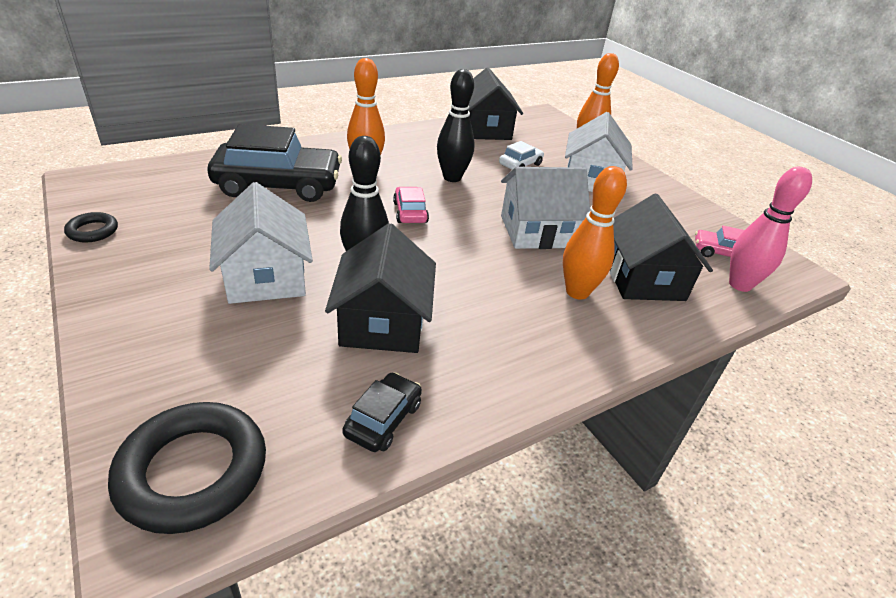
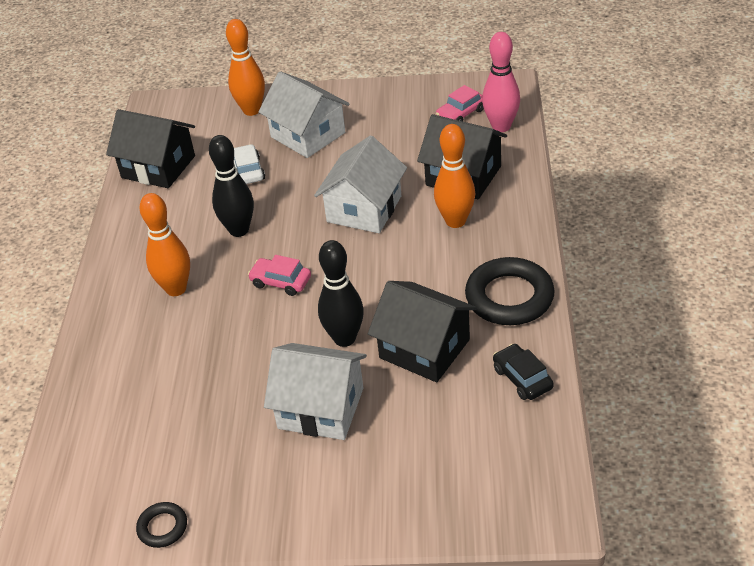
camera: 50 degrees left, 5 degrees up
(193, 471) = (515, 488): black ring -> black ring (509, 297)
(278, 185) = (165, 366): black car -> none

